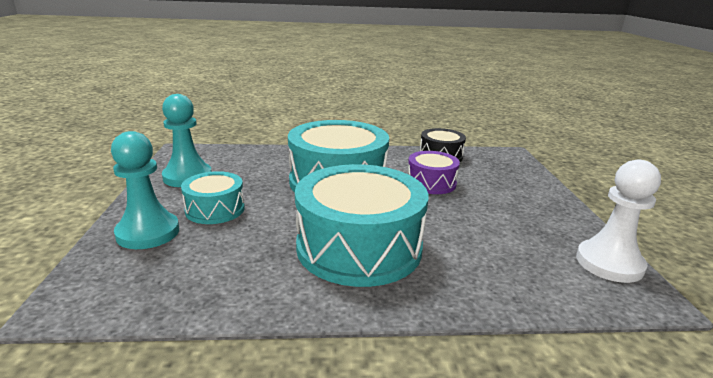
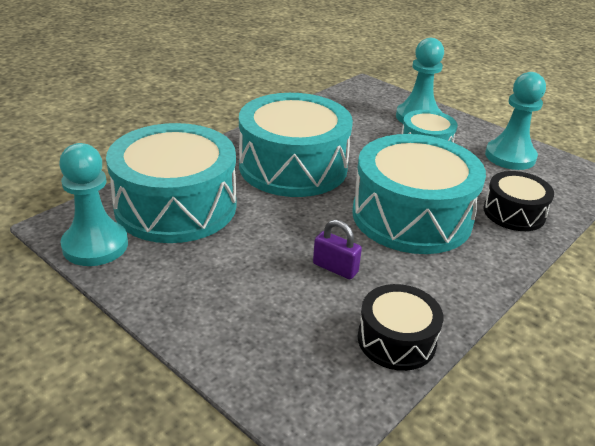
camera: 135 degrees right, 10 degrees up
(276, 159) = (514, 213): none -> black drum
(431, 183) = (335, 268): purple drum -> purple padlock
(513, 263) = (176, 206): none -> turquoise drum
(609, 263) = (95, 245): white pawn -> turquoise pawn

